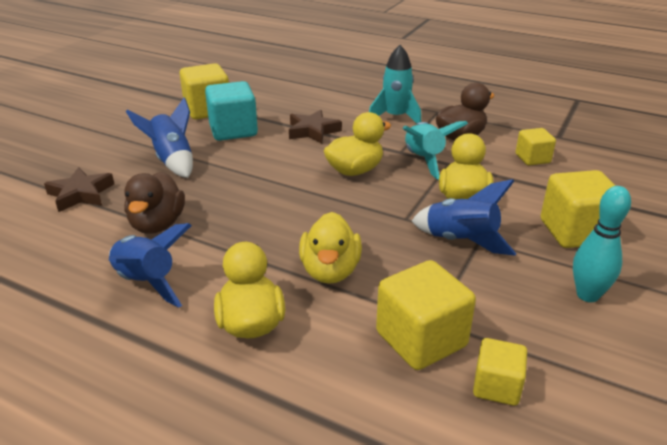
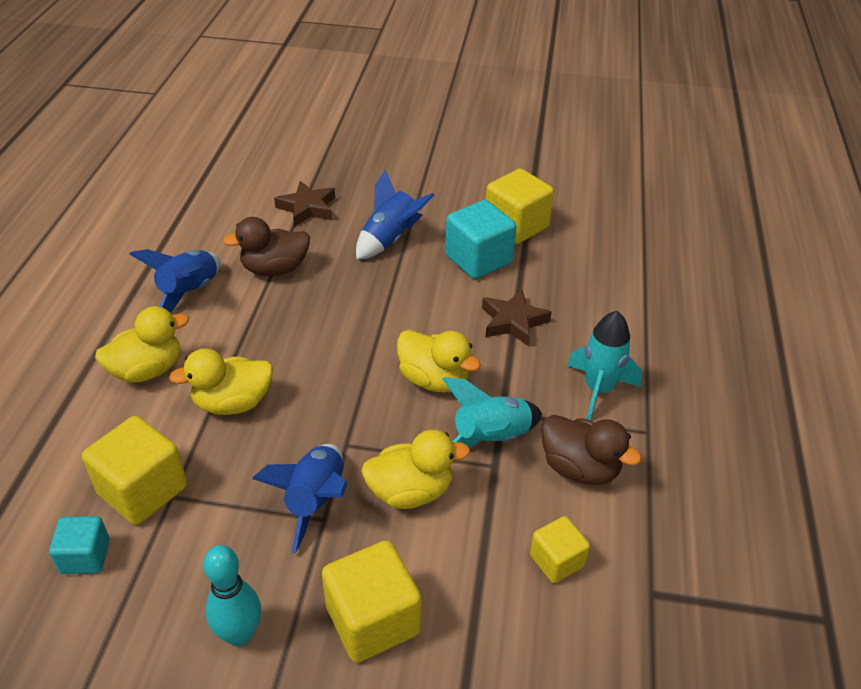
camera: 70 degrees right, 10 degrees up
(496, 386) = (85, 556): yellow cube -> turquoise cube

